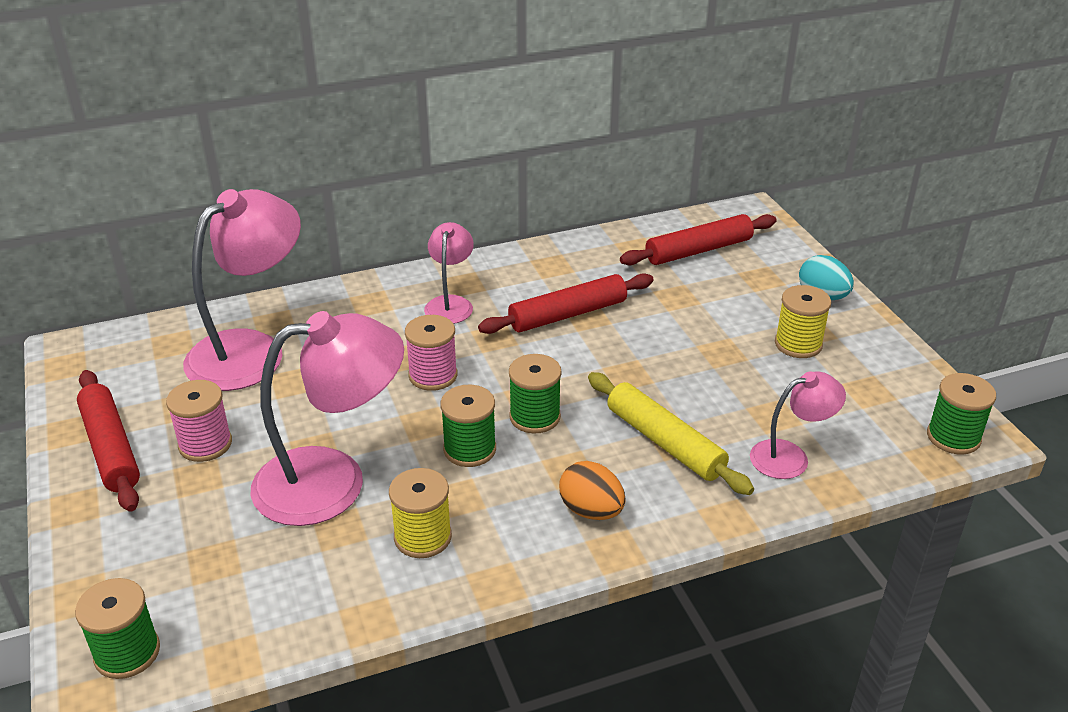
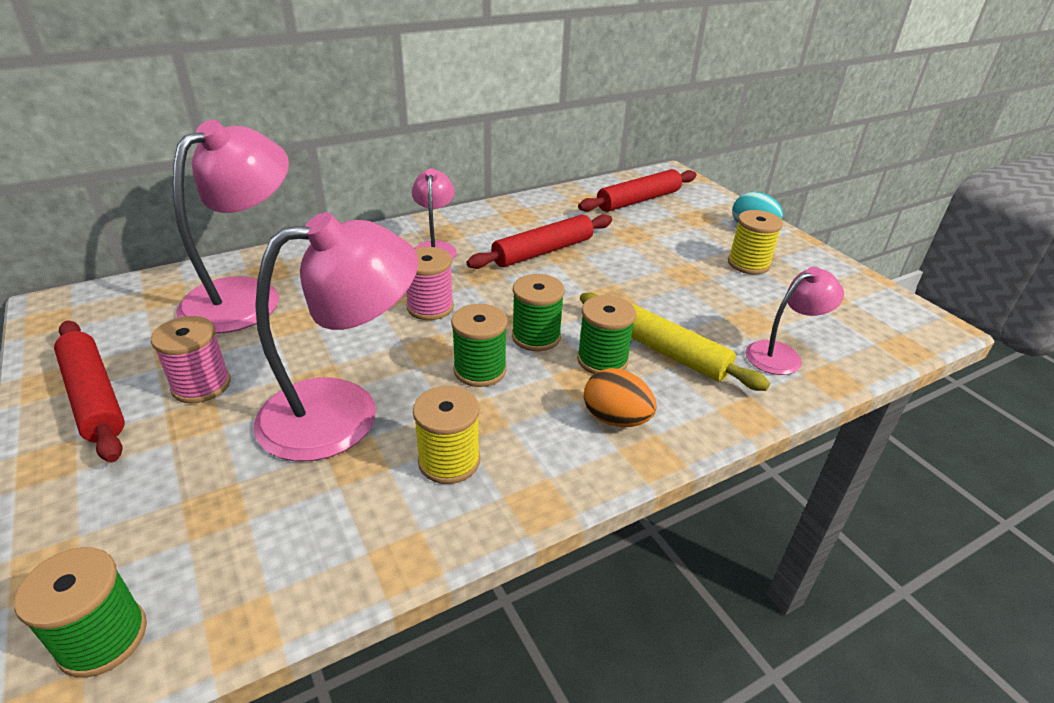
camera: 10 degrees left, 0 degrees up
(953, 437) = (912, 328): green spool -> green spool (602, 360)

